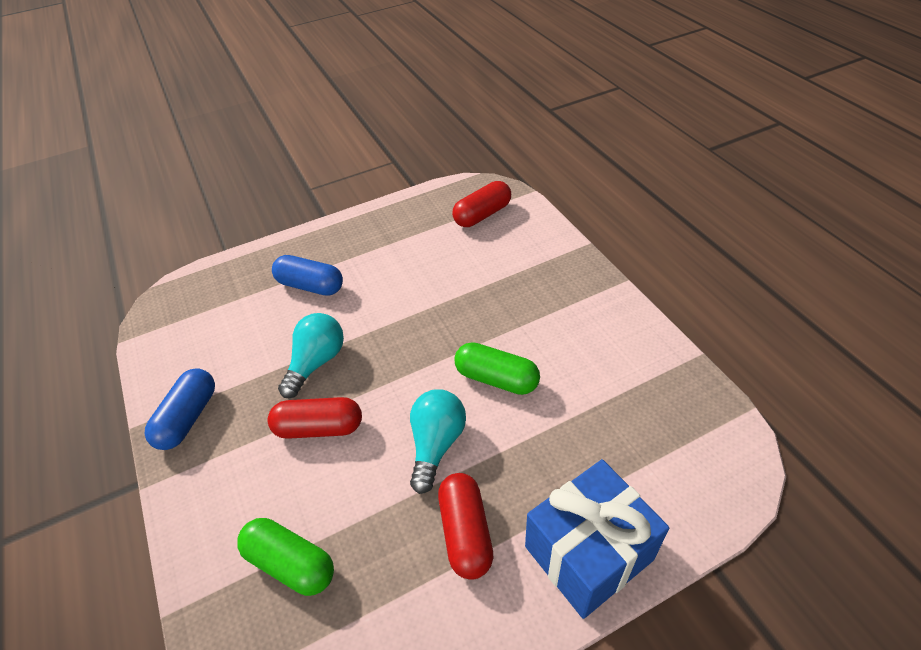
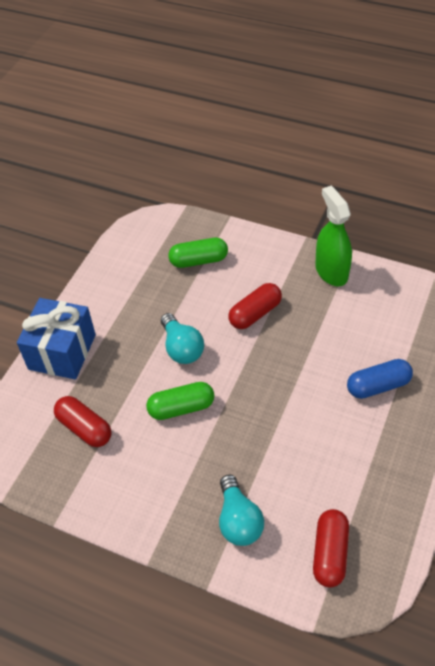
camera: 140 degrees right, 5 degrees up
(188, 418) = (331, 271): blue capsule -> green spray bottle
(316, 362) = (302, 342): turquoise light bulb -> turquoise light bulb (238, 520)
(465, 532) = (129, 321): red capsule -> red capsule (85, 428)

